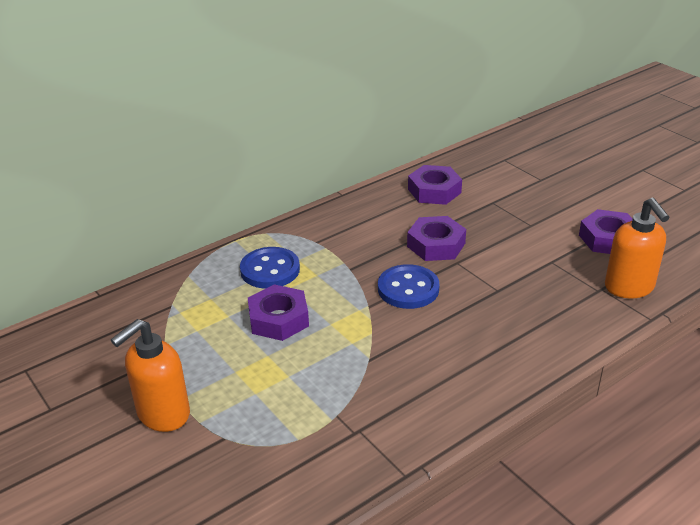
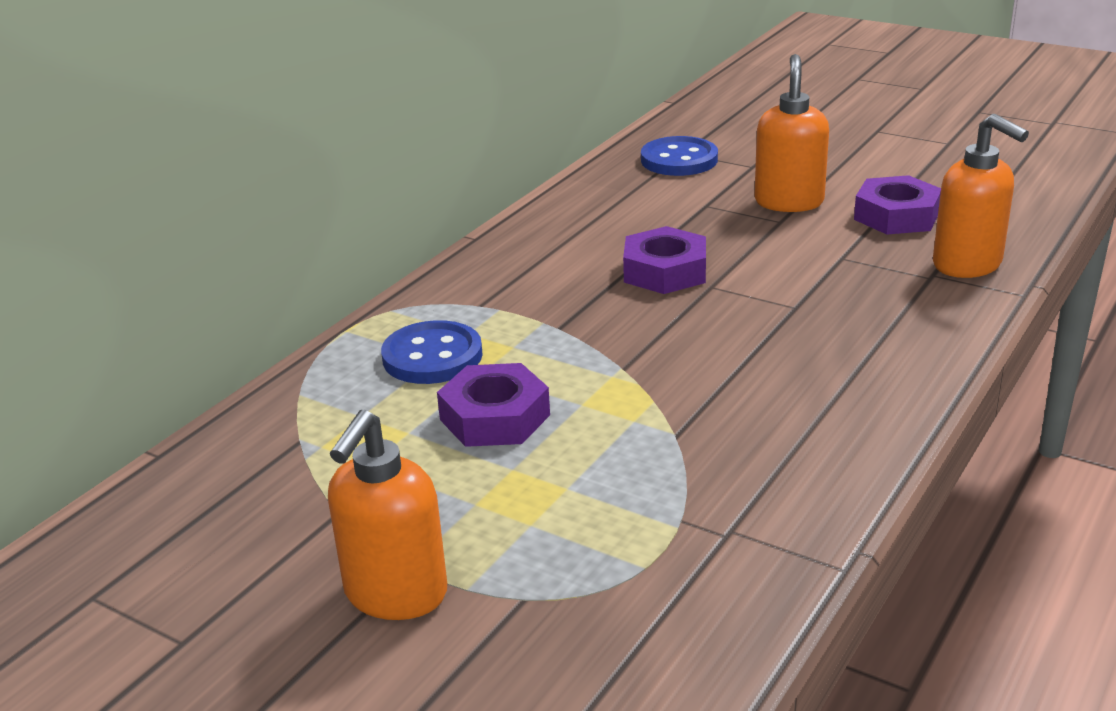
camera: 20 degrees left, 5 degrees down
(408, 289) = (666, 333): blue button -> blue button (679, 160)
(434, 191) = (612, 207): purple nut -> none
(546, 212) = (789, 202): none -> orange soap dispenser

